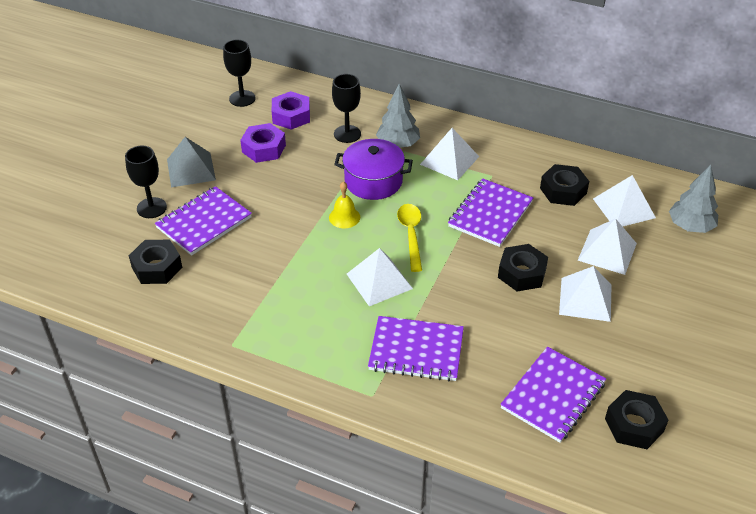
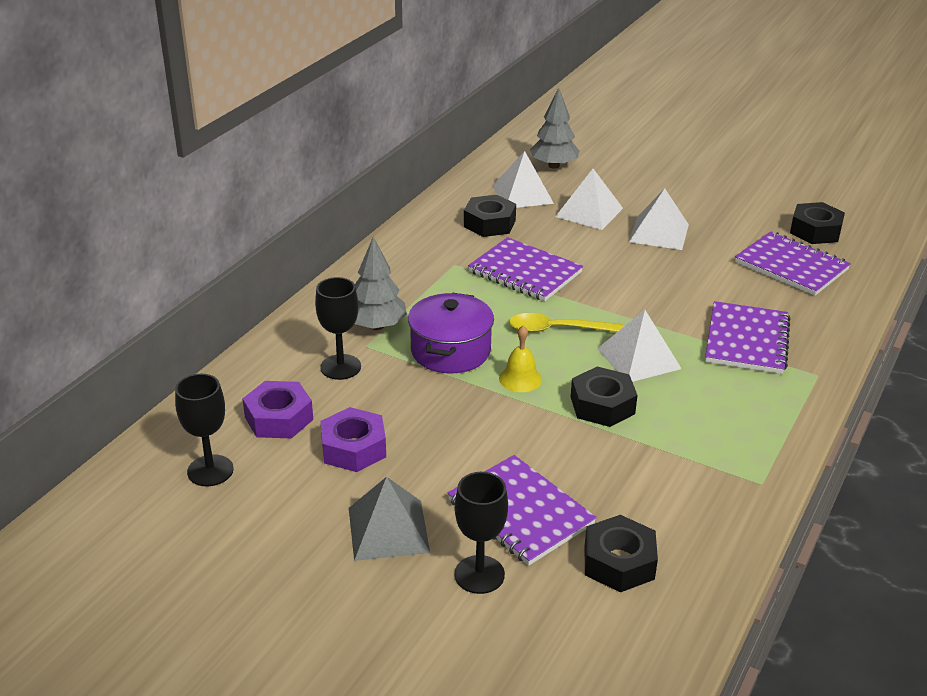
camera: 85 degrees left, 10 degrees down
(449, 160) = (419, 290): white pyramid -> none
(522, 273) = (622, 263): black nut -> black nut (602, 405)

